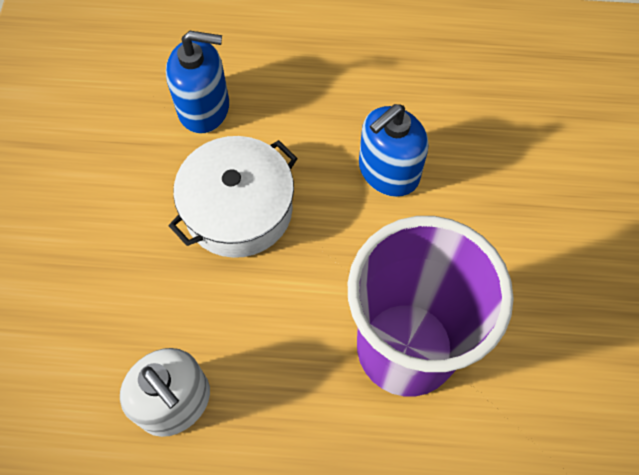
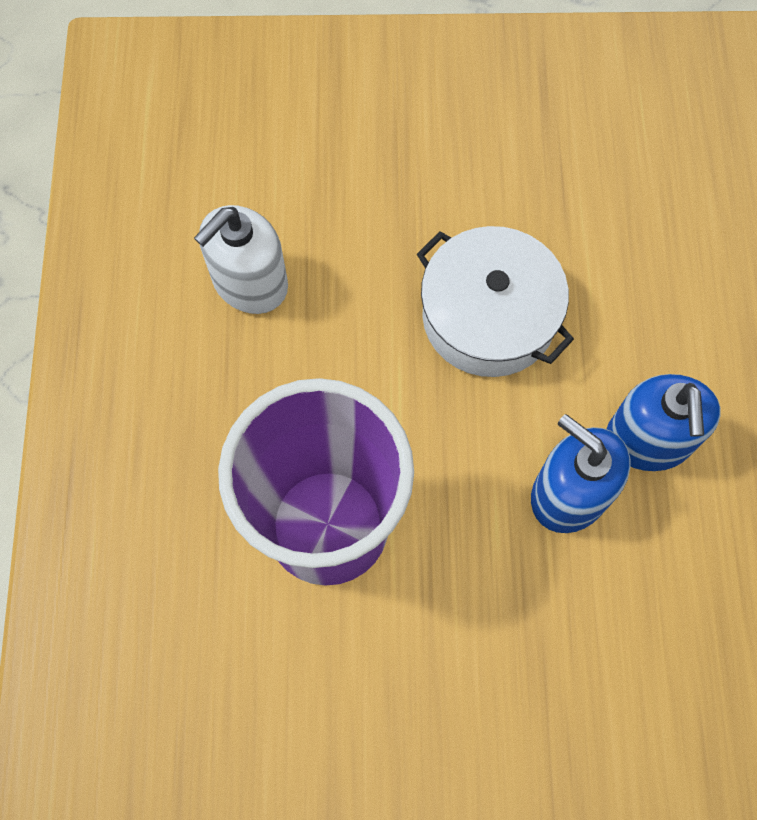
camera: 85 degrees right, 5 degrees up
(204, 108) = (627, 258): blue soap dispenser -> blue soap dispenser (648, 439)

